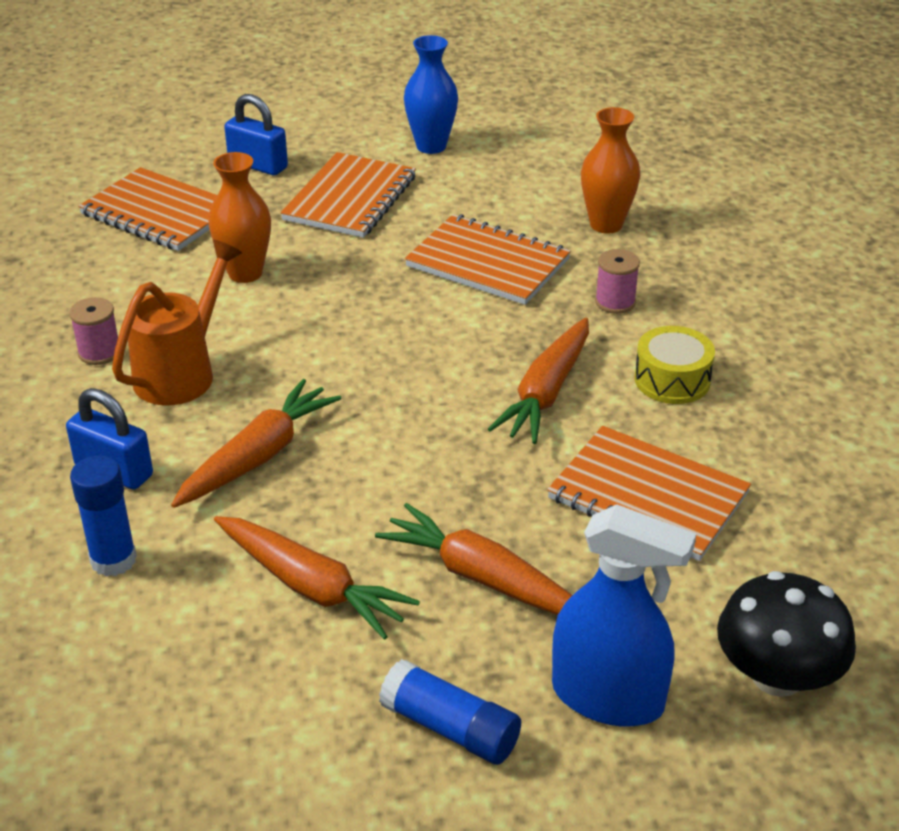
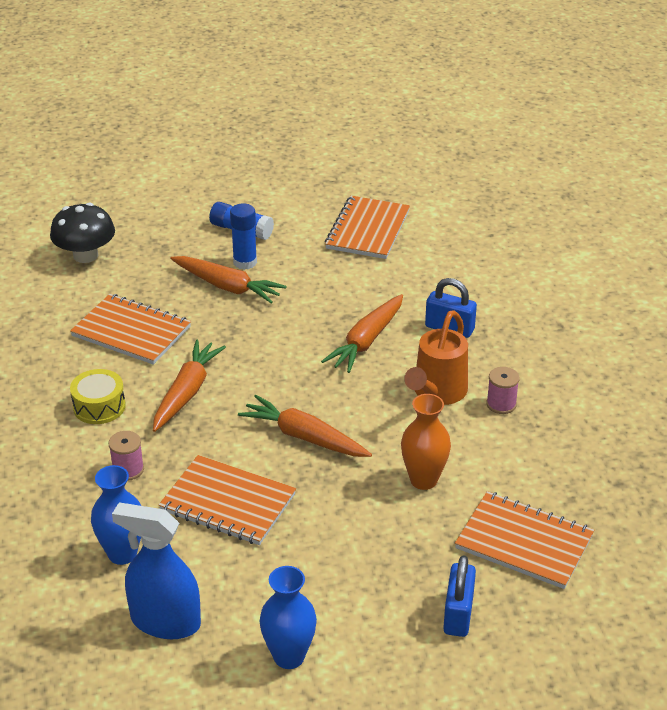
camera: 175 degrees right, 0 degrees up
(113, 560) = (426, 284): blue glue stick -> blue glue stick (245, 262)
(258, 165) = (458, 614): blue padlock -> blue padlock turned 75 degrees clockwise
(312, 587) = (317, 278): orange carrot -> orange carrot (304, 437)
(350, 198) = (357, 572): orange notebook -> orange notebook (367, 230)
(606, 224) = (122, 554): orange vase -> blue vase
(608, 697) = (168, 244): blue spray bottle -> blue spray bottle (165, 621)

